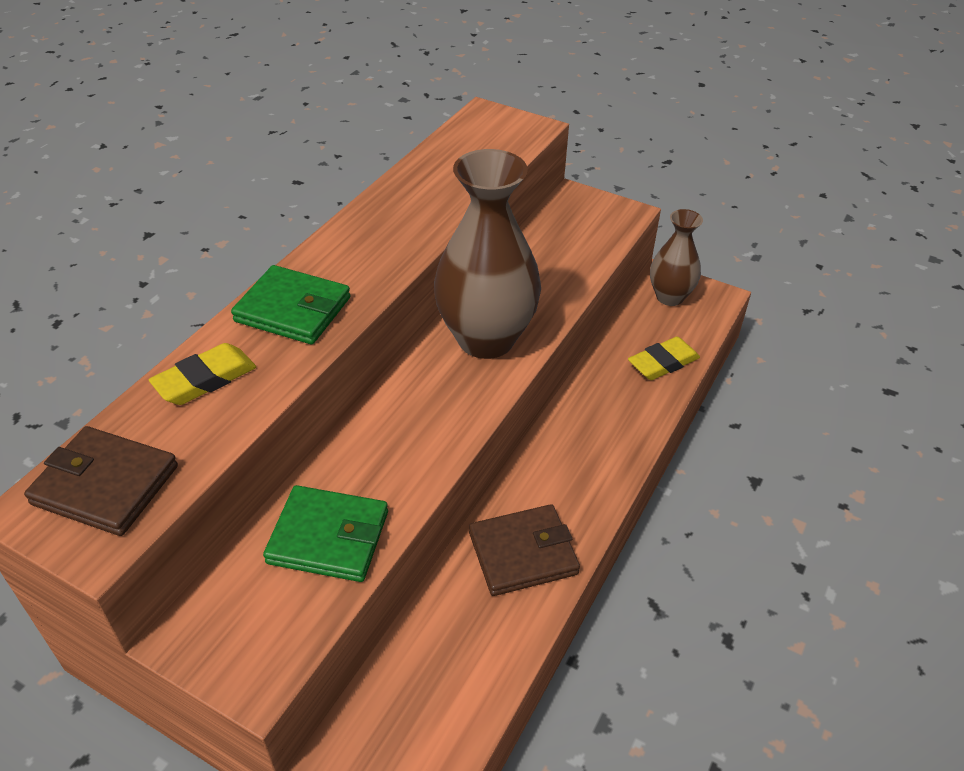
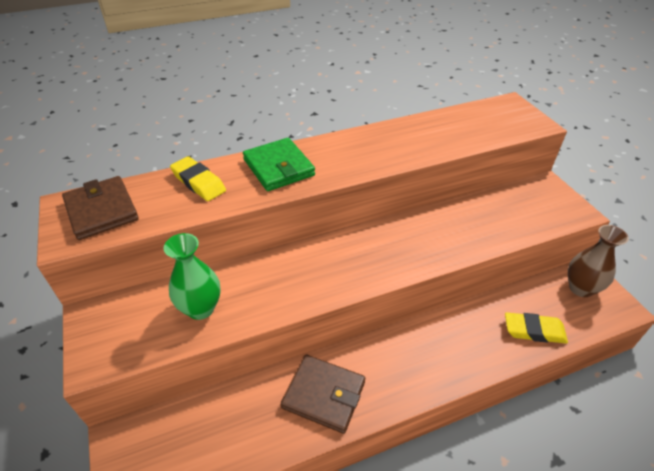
camera: 40 degrees right, 0 degrees up
(205, 379) = (198, 182): yellow eraser -> yellow eraser turned 45 degrees clockwise
(328, 537) = (201, 308): green wallet -> green vase
(486, 339) = (399, 245): brown vase -> none

